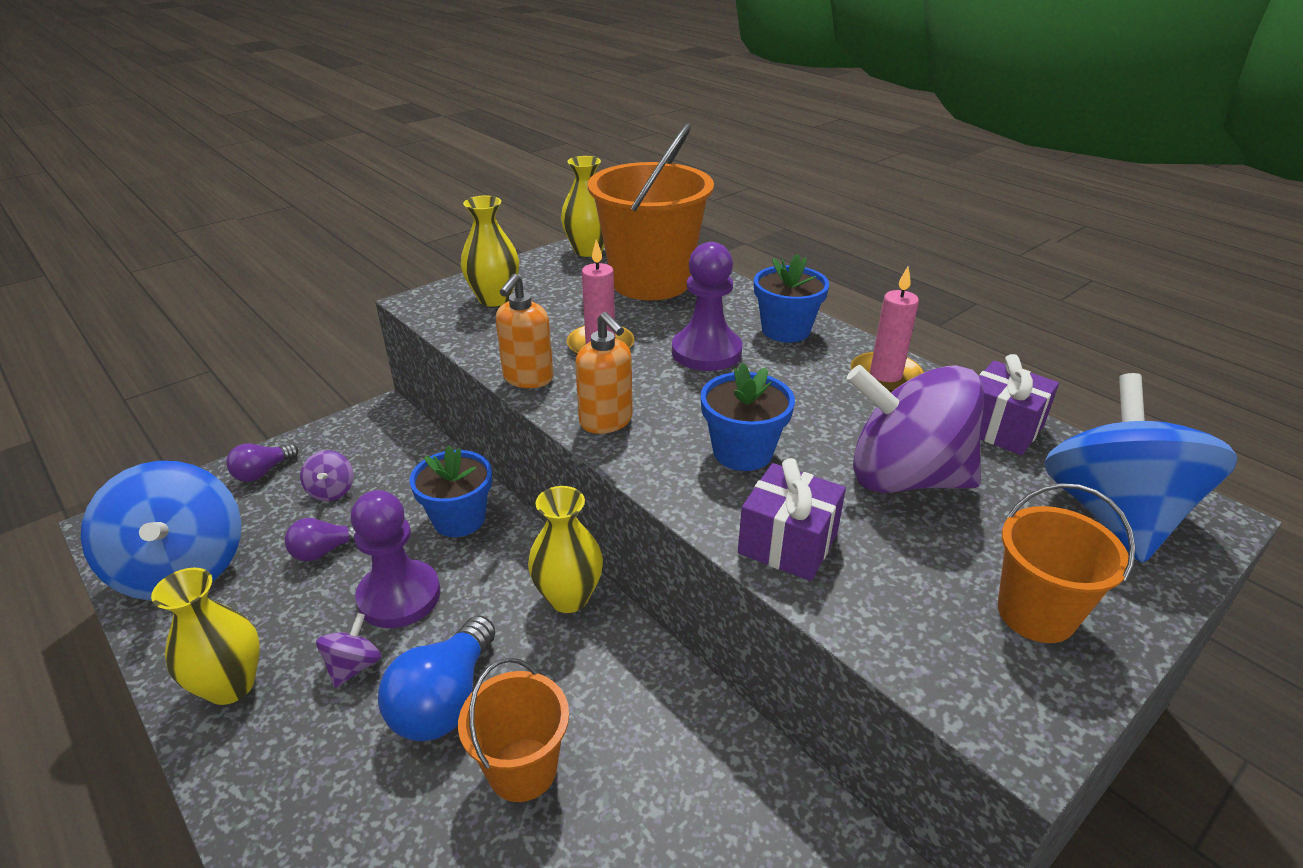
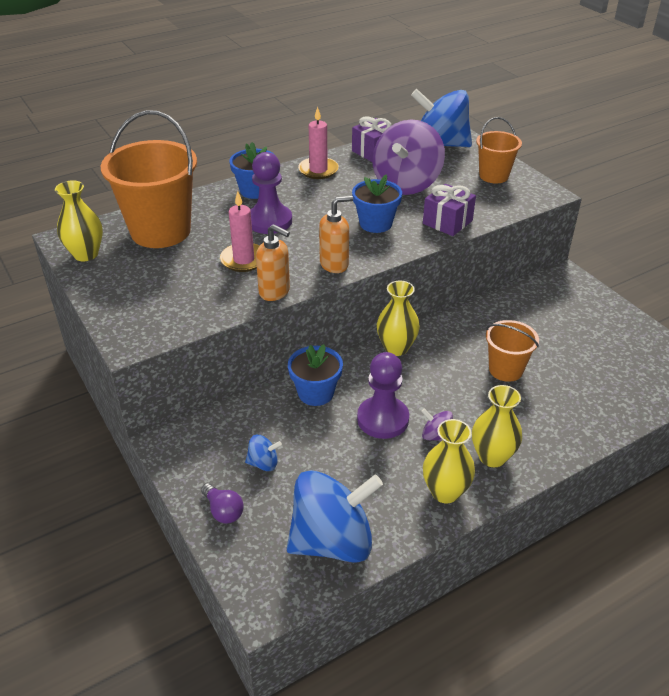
camera: 80 degrees left, 5 degrees up
(325, 551) = (331, 460): purple light bulb -> none
(332, 491) = (263, 463): purple spinning top -> blue spinning top
(445, 700) = (463, 397): blue light bulb -> none
(494, 299) = (147, 304): yellow vase -> yellow vase (492, 457)

